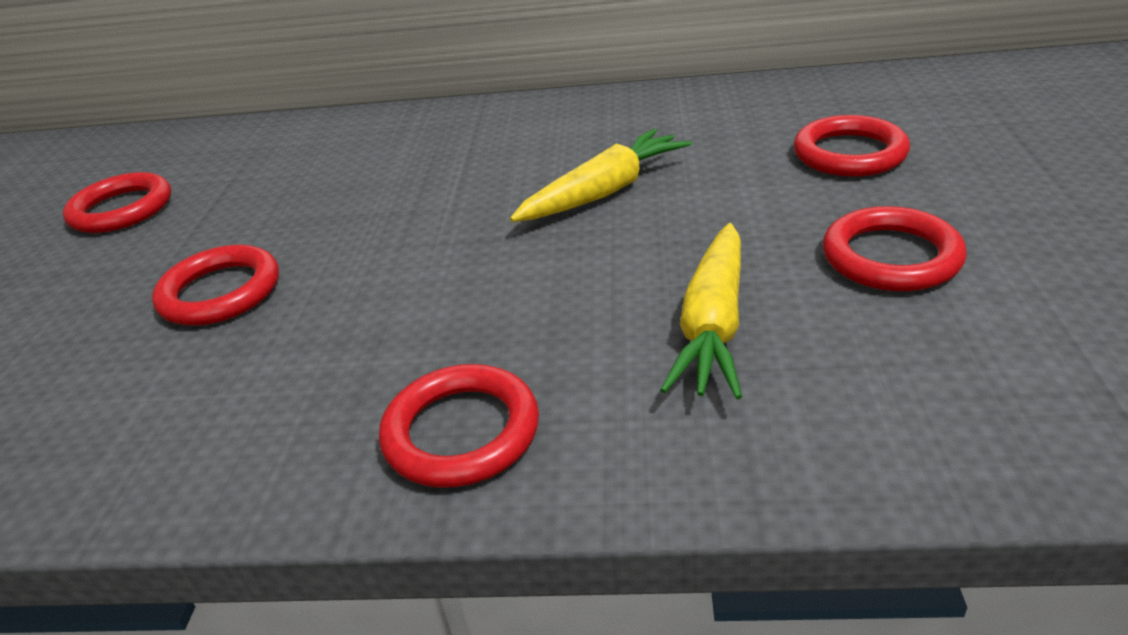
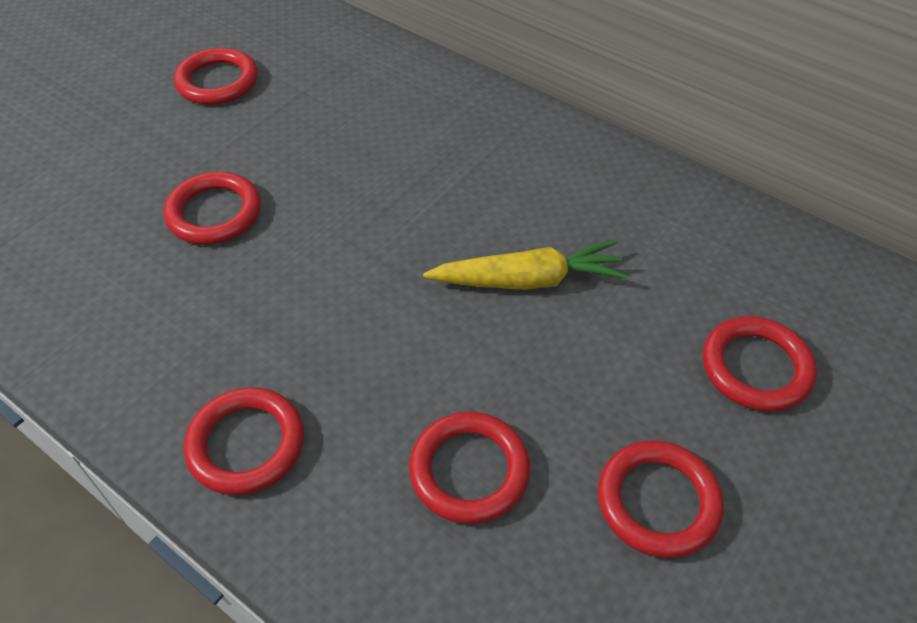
camera: 30 degrees right, 15 degrees up
(713, 324) = (469, 470): yellow carrot -> red ring

